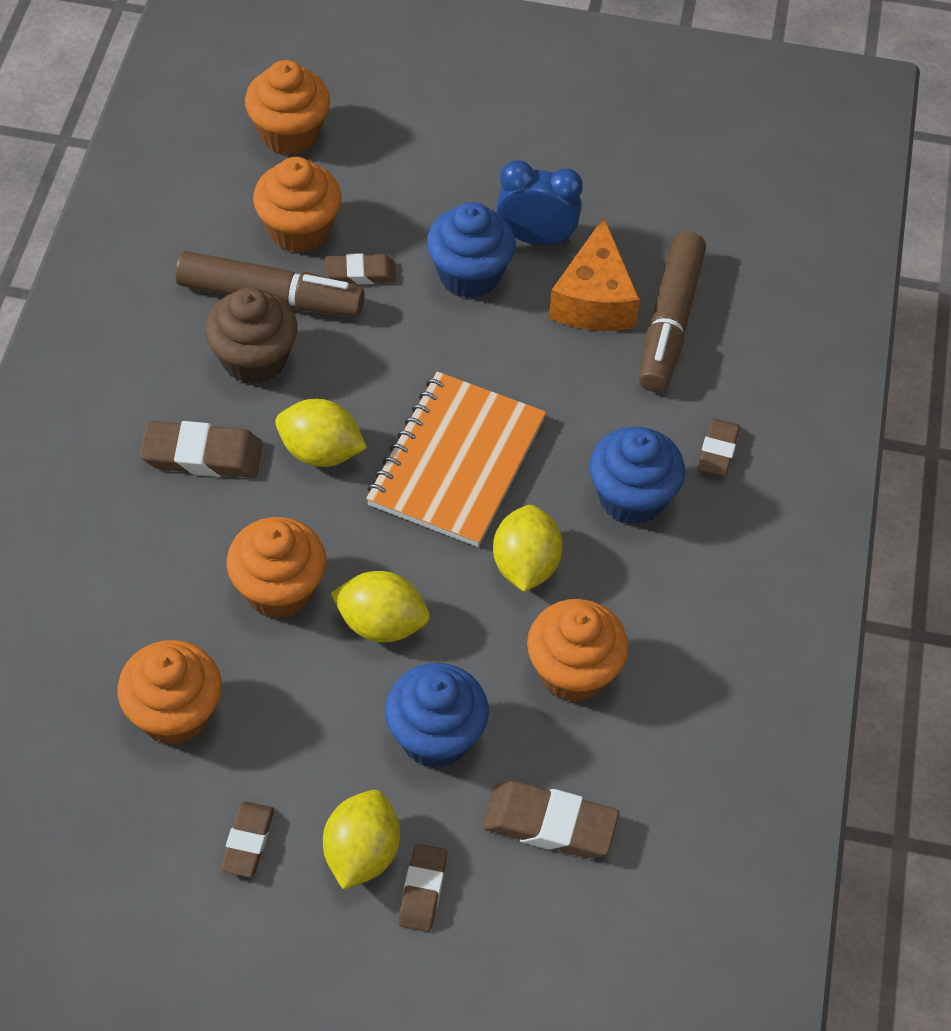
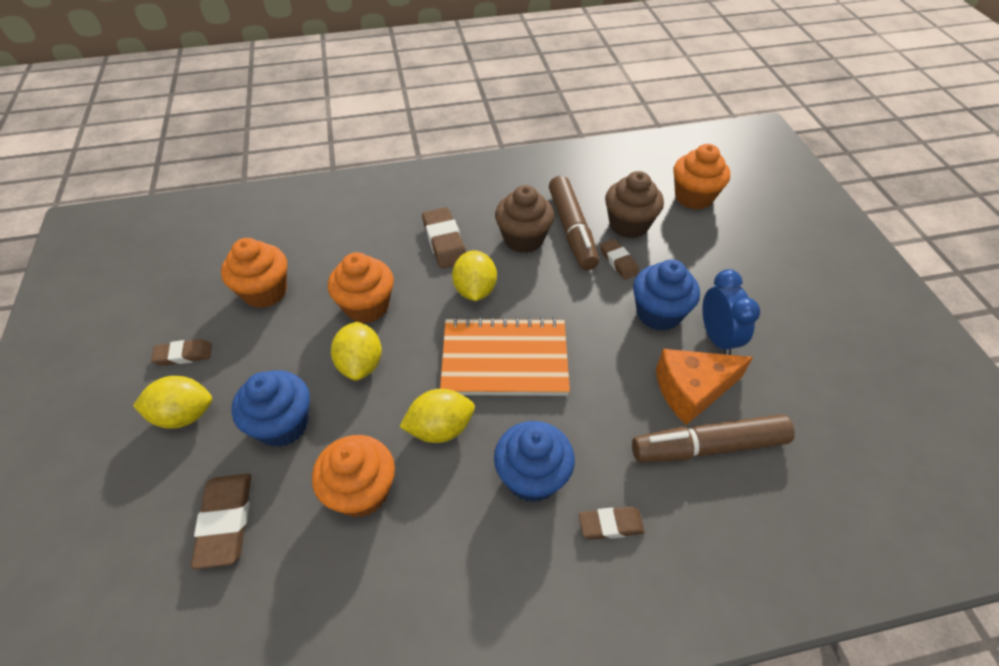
camera: 70 degrees right, 5 degrees down
(299, 230) = (628, 225): orange cupcake -> brown cupcake
(422, 890) = (160, 459): brown eraser -> none

